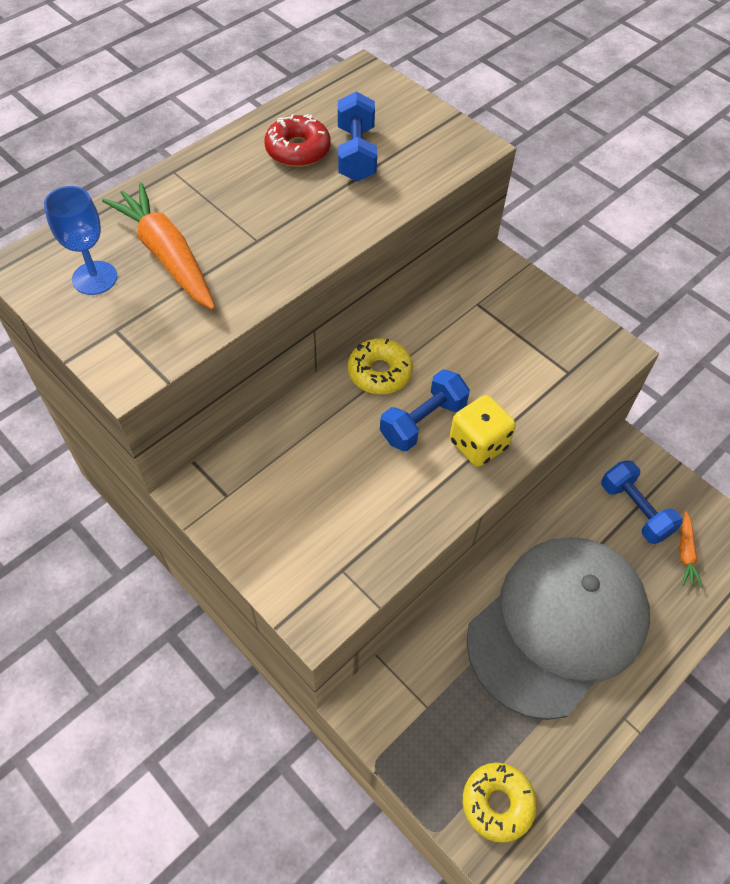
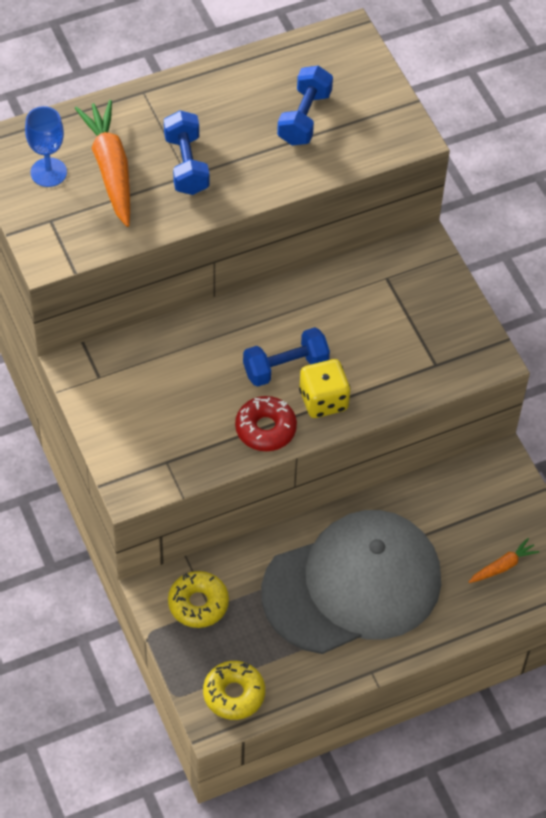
camera: 20 degrees right, 0 degrees up
(298, 150) = (256, 100): red donut -> red donut (265, 429)
(379, 372) = (268, 314): yellow donut -> yellow donut (198, 603)
(635, 510) = (477, 515): blue dumbbell -> blue dumbbell (186, 165)
(685, 553) = (503, 566): orange carrot -> orange carrot turned 150 degrees counterclockwise

